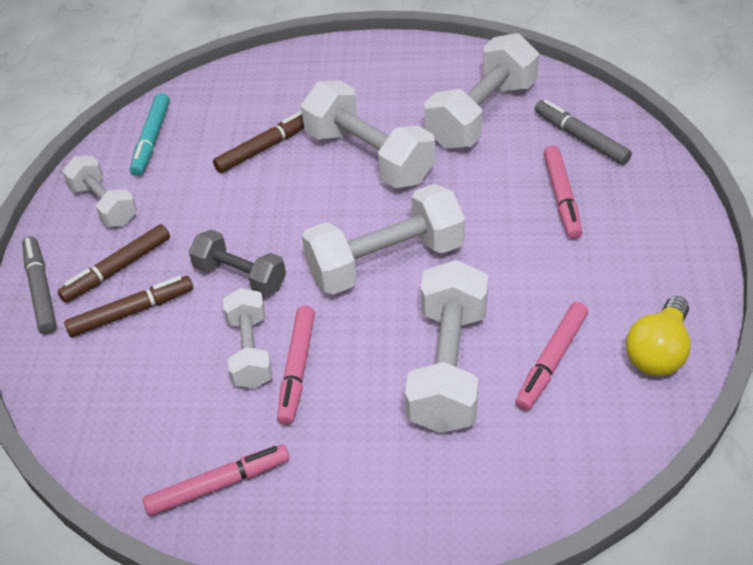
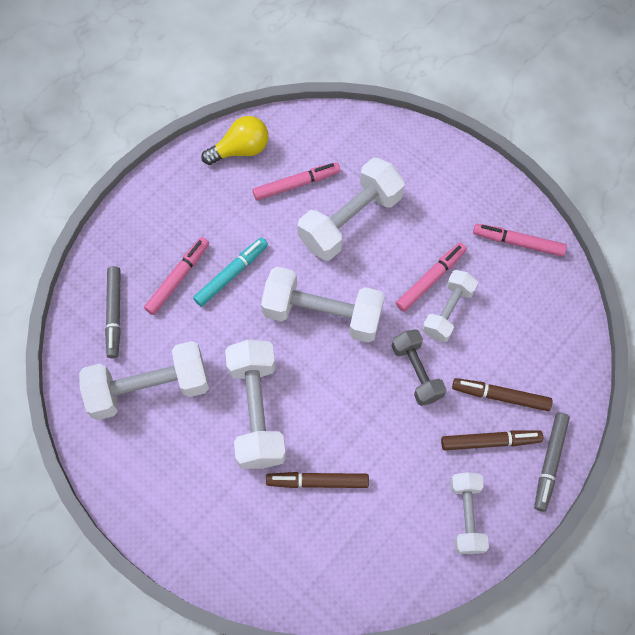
camera: 145 degrees left, 20 degrees up
(151, 140) = (392, 563): turquoise marker -> turquoise marker (231, 274)

